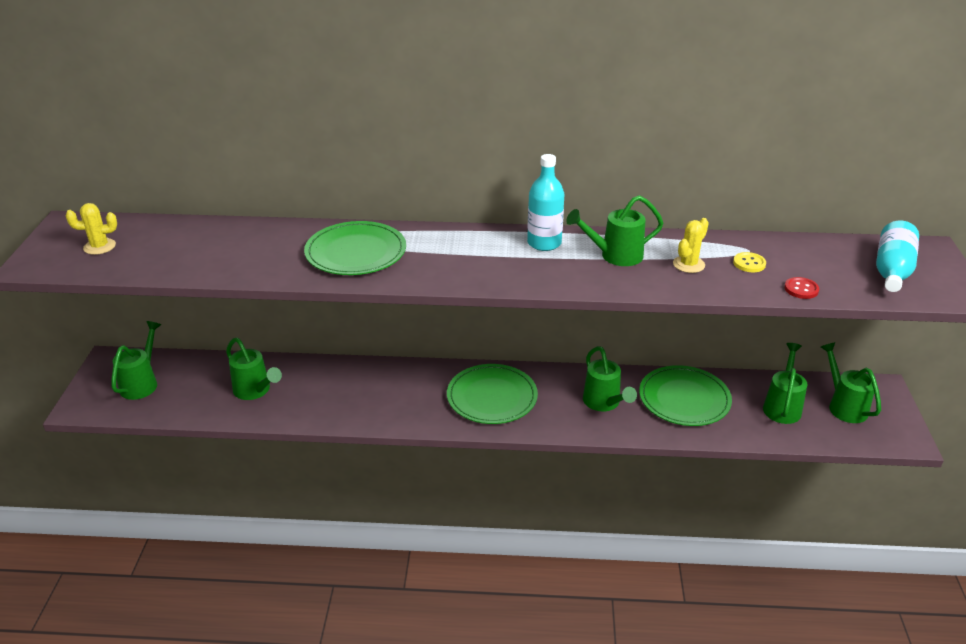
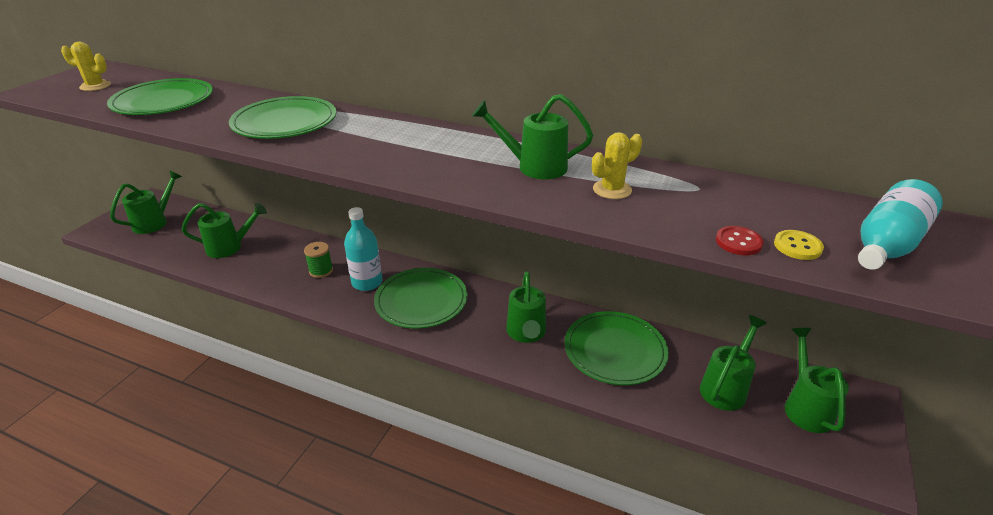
camera: 20 degrees right, 0 degrees up
(202, 251) = (163, 101): none -> green plate
(255, 391) = (229, 247): green watering can -> green watering can turned 75 degrees counterclockwise
(373, 392) = (321, 271): none -> green spool
(544, 243) = (470, 143): turquoise bottle -> turquoise bottle (367, 282)
(749, 263) = (688, 202): yellow button -> yellow button (797, 246)

